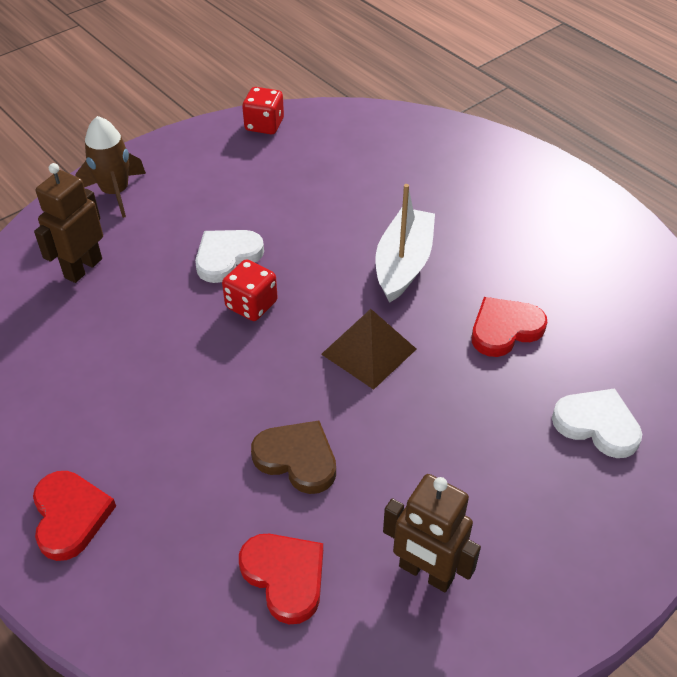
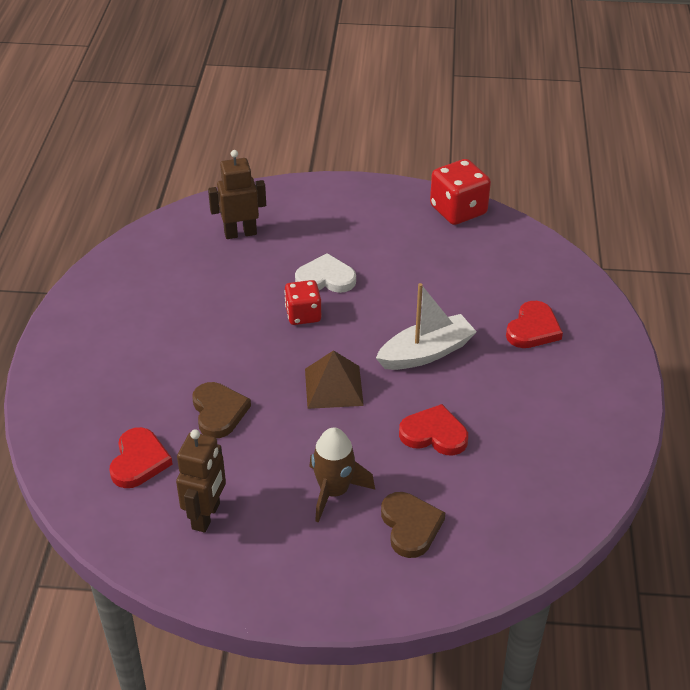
camera: 45 degrees right, 5 degrees down
(70, 516) = (82, 356): red heart -> red heart (533, 329)
(115, 192) = (312, 199): brown rocket -> brown rocket (334, 491)
(264, 125) = (458, 210): red dice -> red dice, size x1.53
(426, 573) = (206, 516): brown robot -> brown robot turned 150 degrees counterclockwise
(597, 425) = (410, 526): white heart -> brown heart

